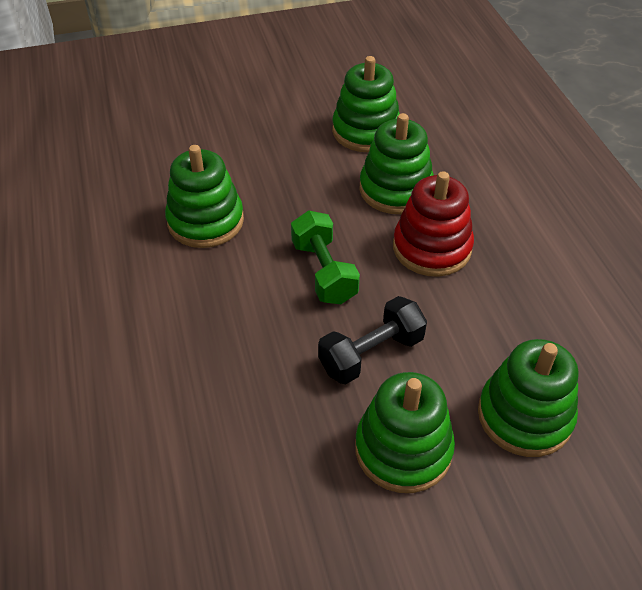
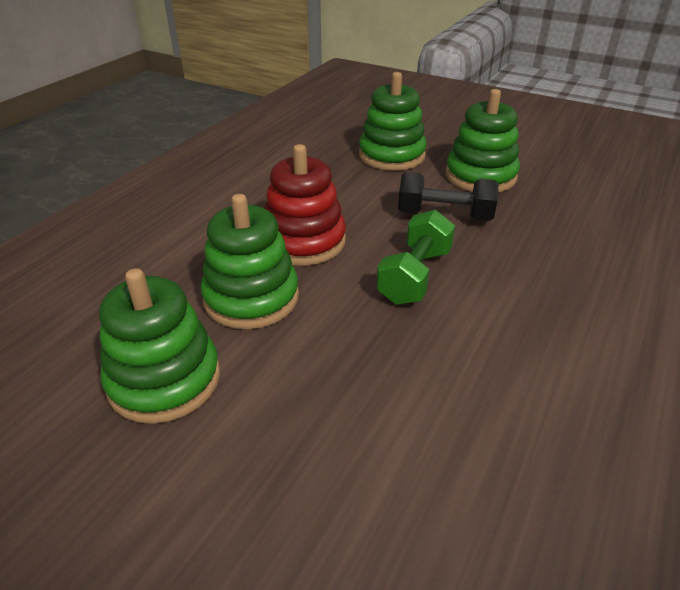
camera: 135 degrees left, 10 degrees down
(205, 221) = (487, 397): green stacking toy -> none

